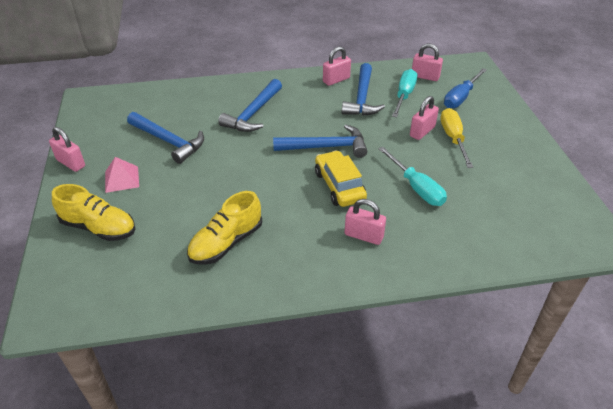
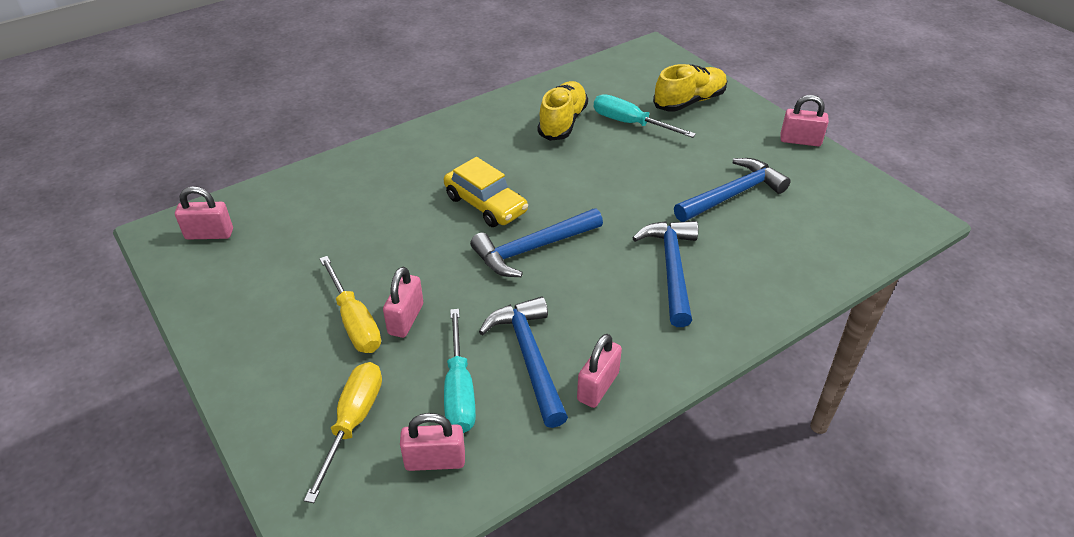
camera: 155 degrees right, 0 degrees up
(99, 227) = (689, 101): yellow shoe -> yellow shoe turned 150 degrees clockwise
(122, 179) = (726, 142): pink pyramid -> none
(168, 141) = (732, 195): blue hammer -> blue hammer turned 135 degrees clockwise
(363, 236) = (433, 164): pink padlock -> pink padlock (209, 234)
(416, 188) = (391, 230): turquoise screwdriver -> turquoise screwdriver (630, 123)
(461, 97) = (353, 423): blue screwdriver -> yellow screwdriver

